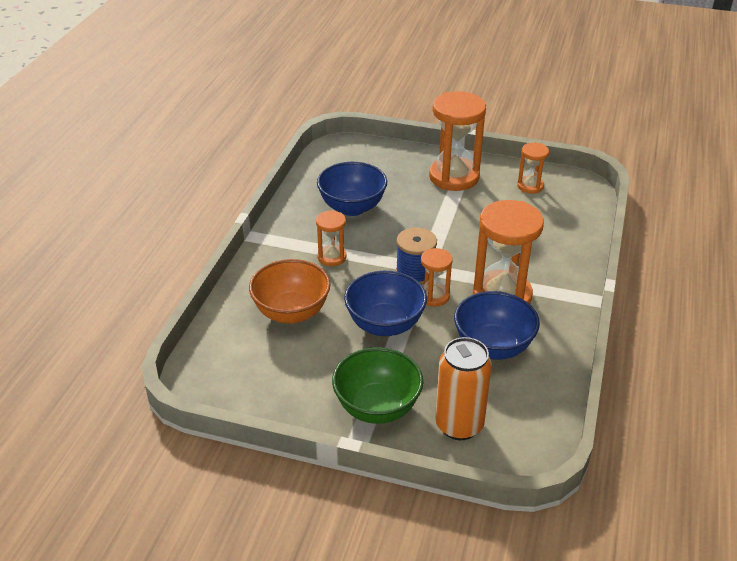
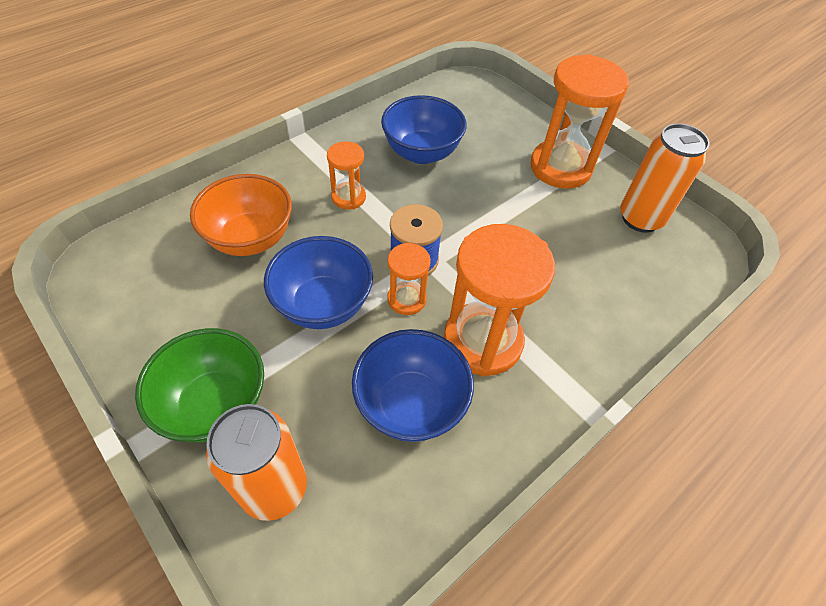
camera: 30 degrees right, 15 degrees up
(530, 186) = (640, 218): orange hourglass -> orange can

